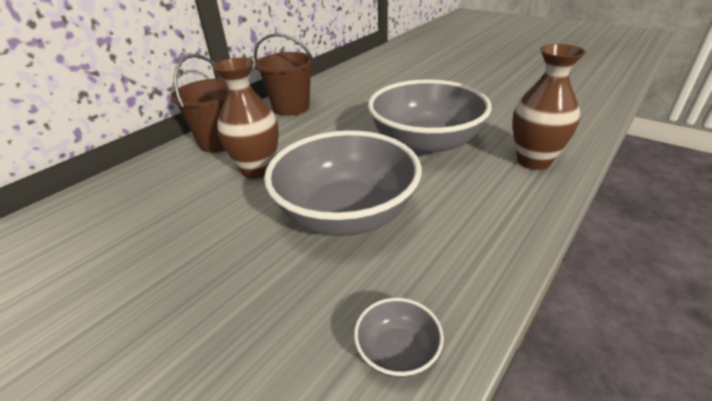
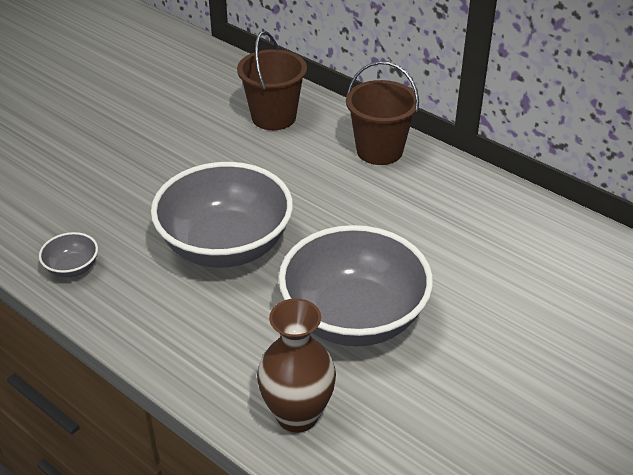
camera: 90 degrees right, 5 degrees up
(257, 170) = (315, 184): brown vase -> none
(291, 107) = (470, 197): brown bucket -> brown bucket (273, 117)

